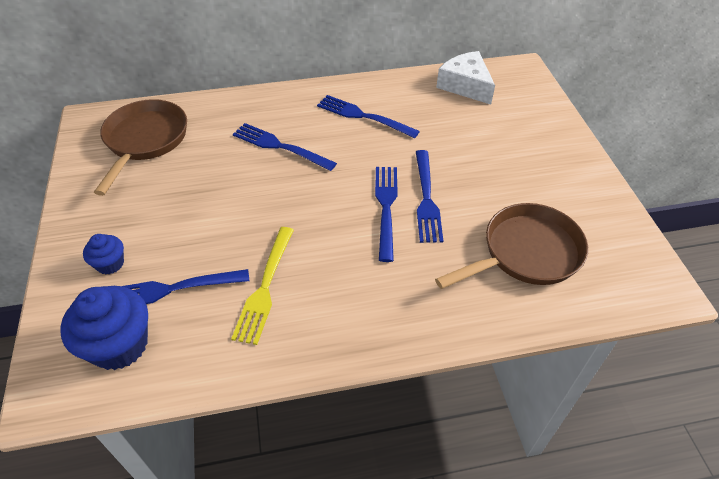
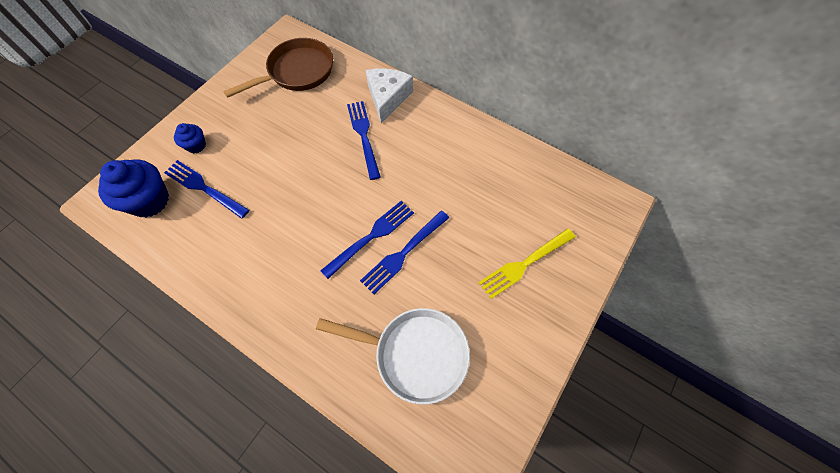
camera: 45 degrees right, 15 degrees up
(265, 287) = (245, 230): yellow fork -> yellow fork (525, 264)
(363, 116) = (443, 153): blue fork -> none
(465, 85) = (550, 183): white cheese -> white cheese (387, 97)
(526, 253) = (415, 354): brown pan -> white pan

